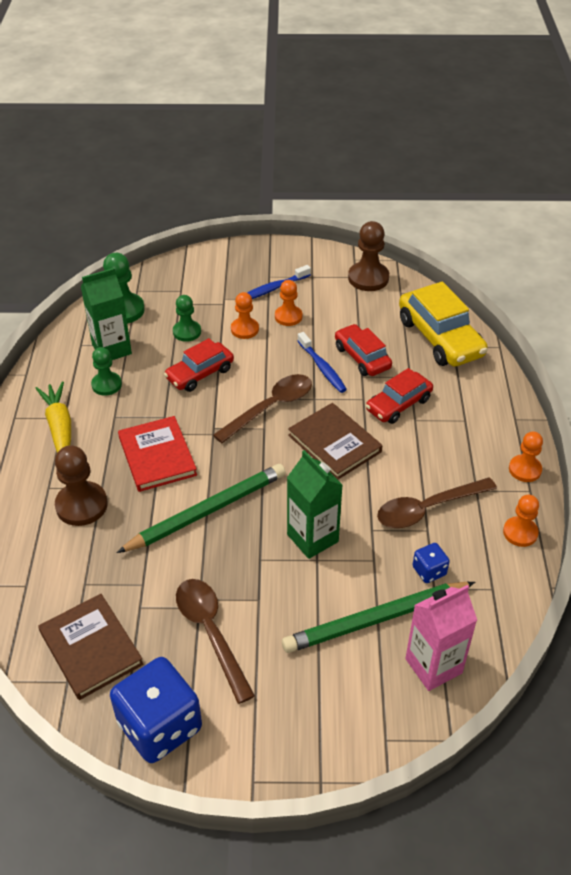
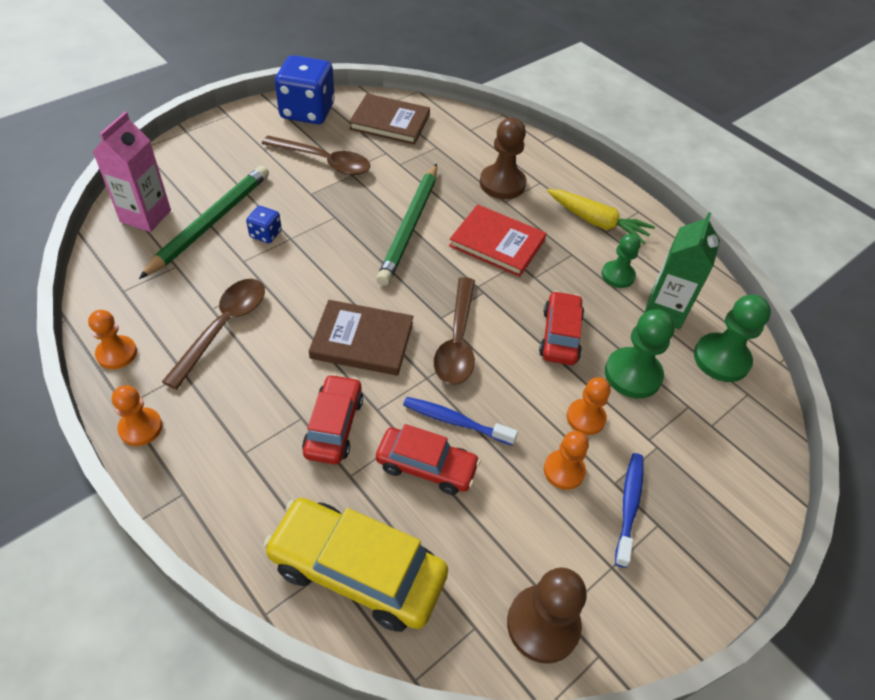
camera: 135 degrees right, 5 degrees up
(187, 332) = (632, 374): green pawn -> green pawn, size x1.54
(312, 538) = (308, 250): green carton -> none
(429, 571) = (189, 276): blue dice -> blue dice (265, 234)

